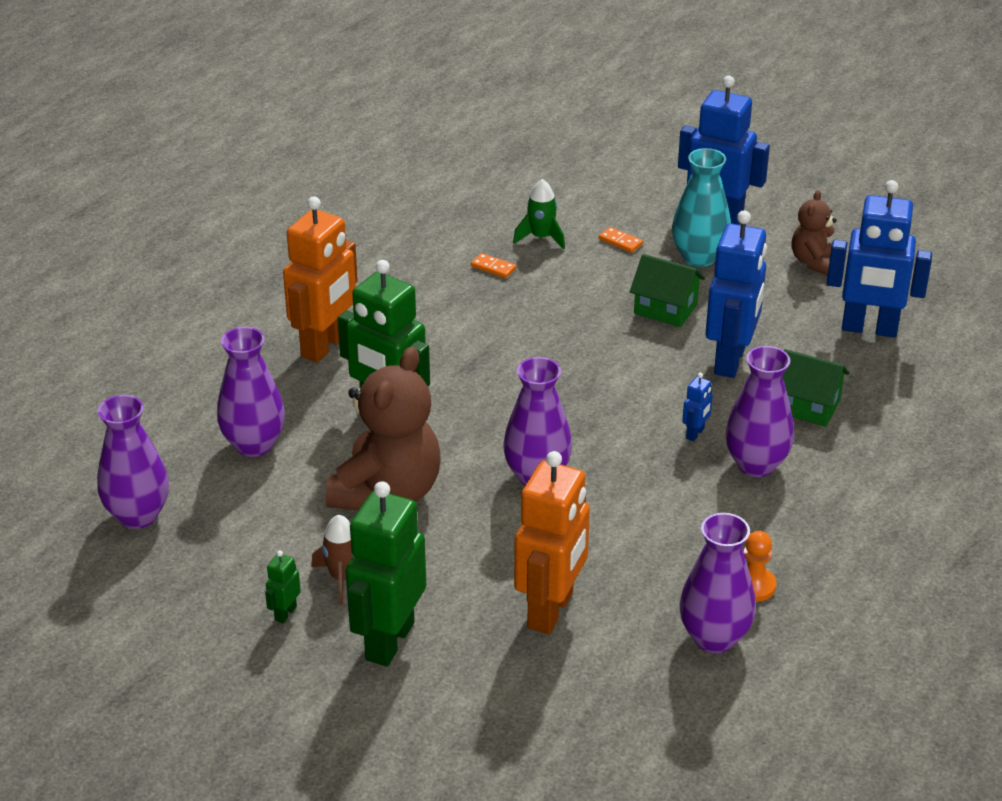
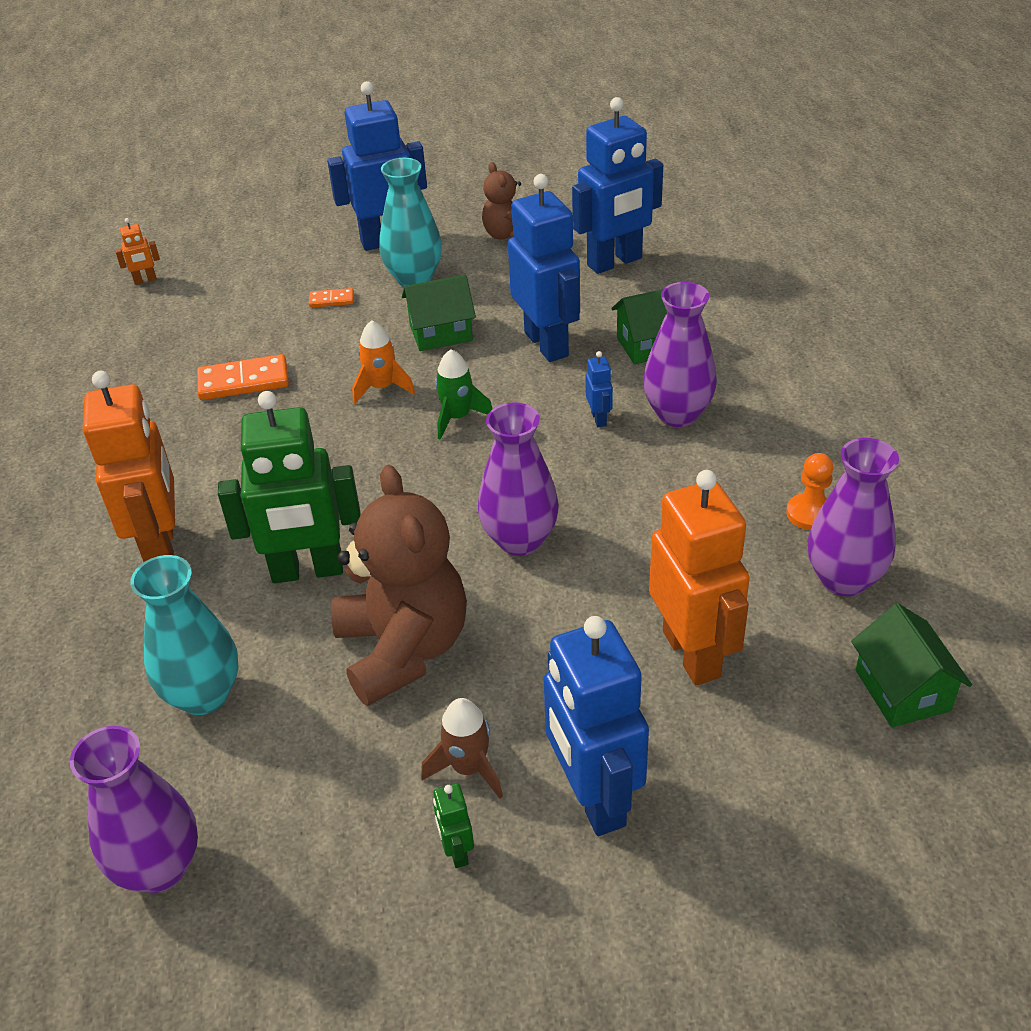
camera: 40 degrees left, 5 degrees up
(254, 444) = (204, 695): purple vase -> turquoise vase
(389, 641) = (593, 798): green robot -> blue robot
(493, 267) = (243, 381): orange domino -> orange domino, size x1.86
(513, 158) = (145, 280): none -> orange robot
(541, 237) = (256, 333): green rocket -> green rocket (457, 417)
(576, 324) = (382, 388): none -> orange rocket
(653, 721) = (902, 690): none -> green house

